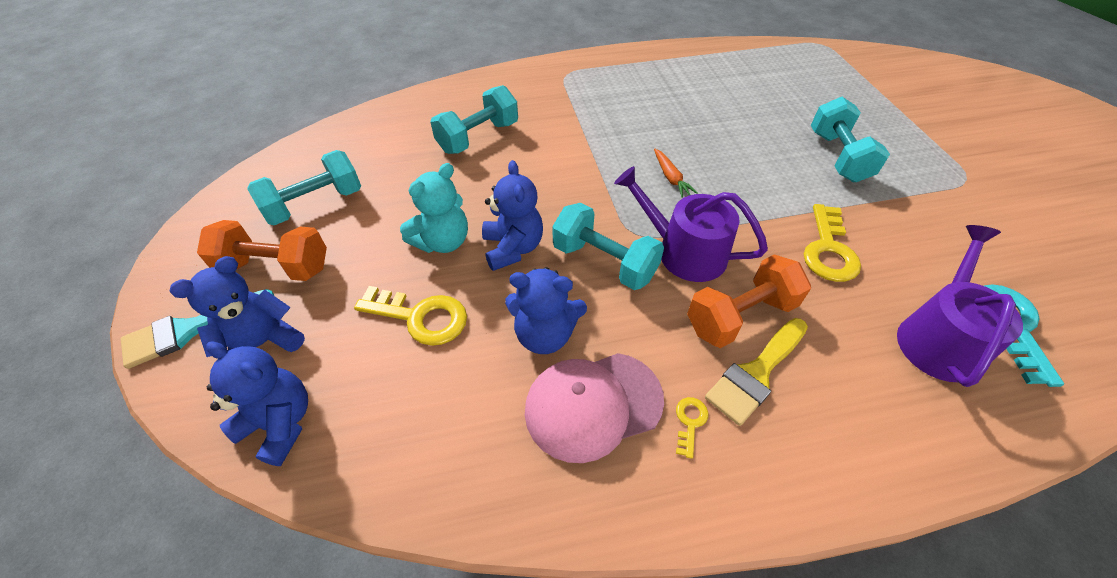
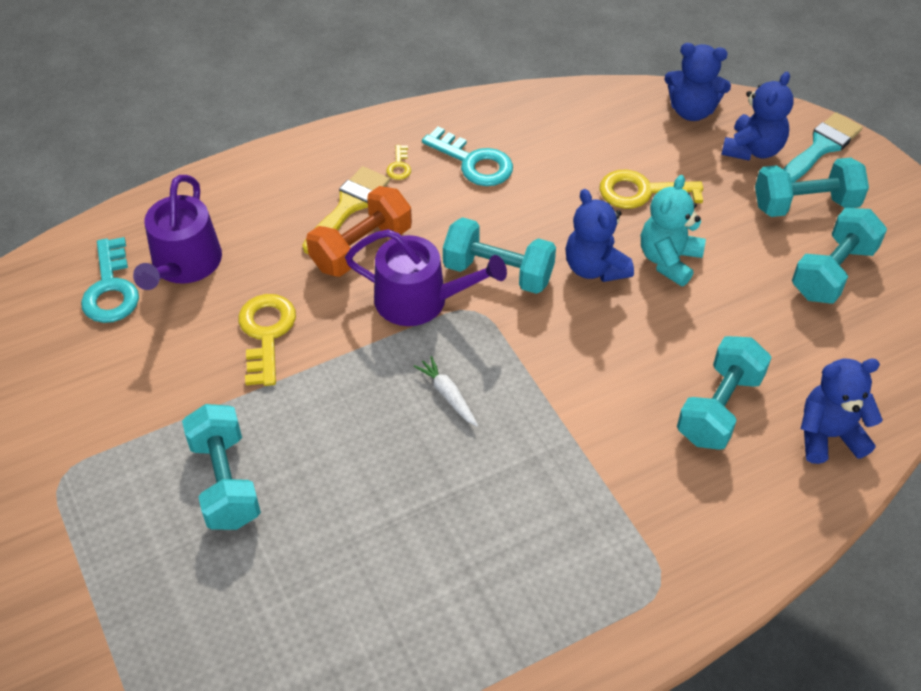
camera: 165 degrees right, 0 degrees up
(276, 267) = (805, 205): orange dumbbell -> turquoise dumbbell
(545, 334) = (529, 200): blue teddy bear -> blue teddy bear (828, 435)
(593, 405) = (474, 162): pink cap -> turquoise key
(670, 177) = (448, 395): orange carrot -> white carrot

